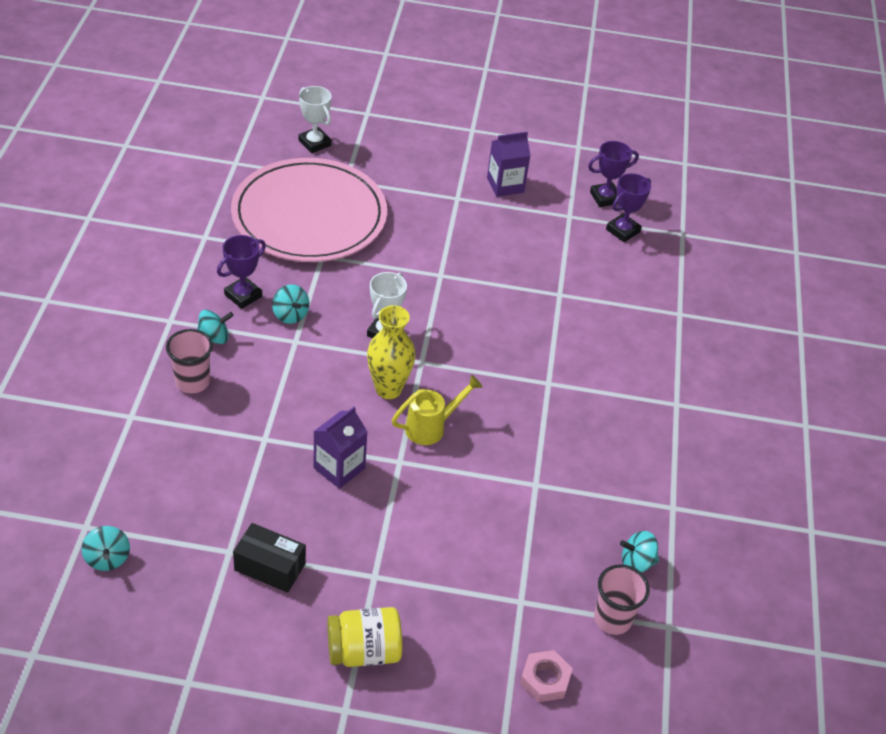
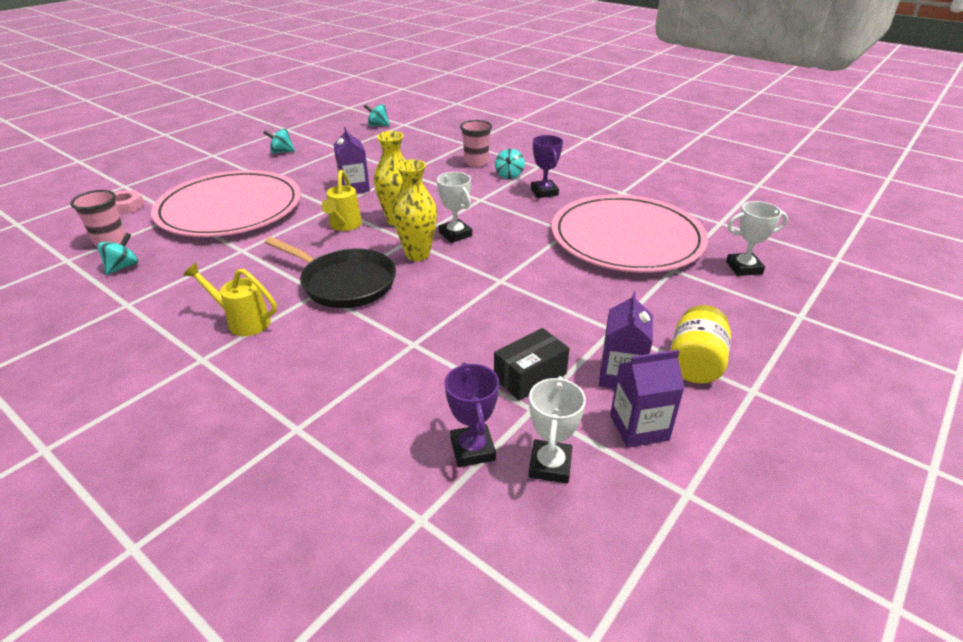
camera: 125 degrees right, 10 degrees down
(270, 567) = (317, 156): black box -> black box (530, 376)
(290, 315) = (509, 203): turquoise spinning top -> turquoise spinning top (281, 152)
(364, 651) = (232, 166): yellow jar -> yellow jar (695, 363)
(441, 344) = (417, 254): none -> yellow vase
(471, 559) = (230, 209): none -> pink plate
(523, 373) = (344, 283): none -> black pan
(545, 170) = (639, 427): none -> purple carton
(605, 197) = (550, 465): purple trophy -> white trophy
(622, 409) = (242, 321): none -> yellow watering can

